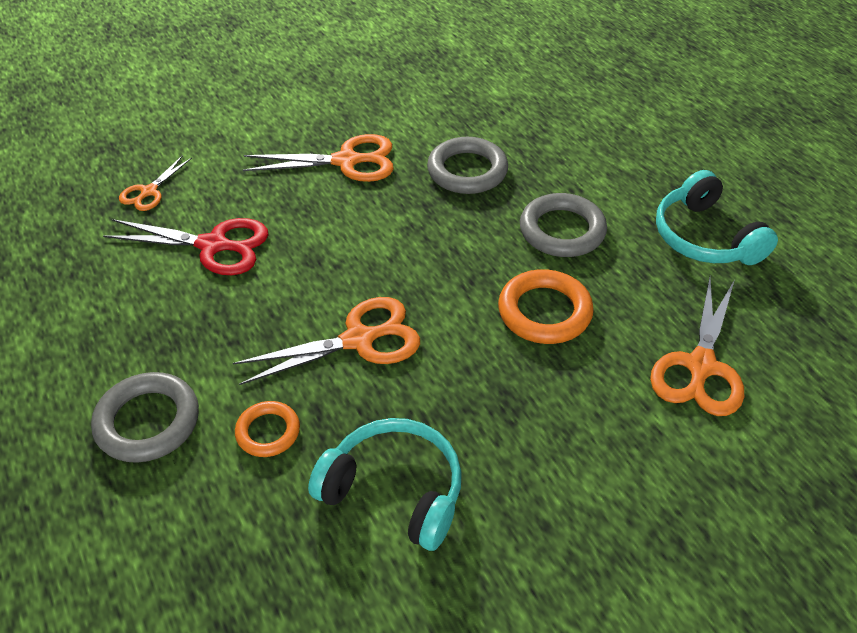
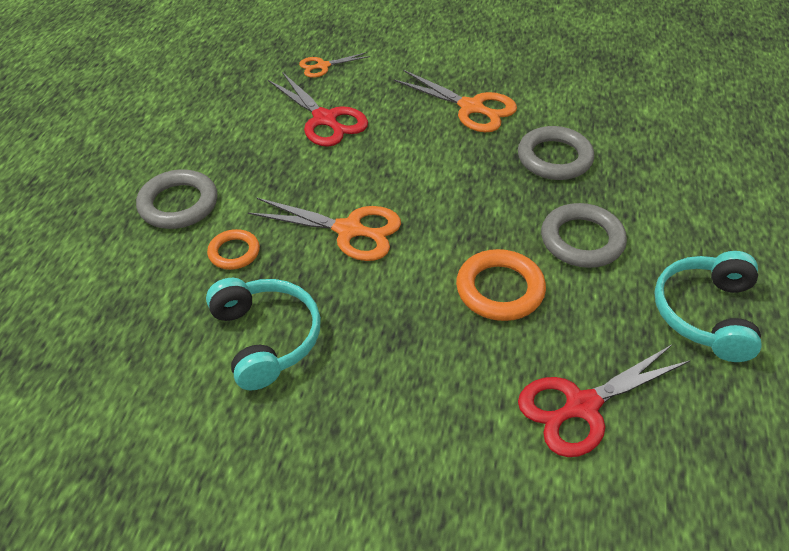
camera: 40 degrees right, 0 degrees up
(700, 366) = (582, 406): orange scissors -> red scissors

